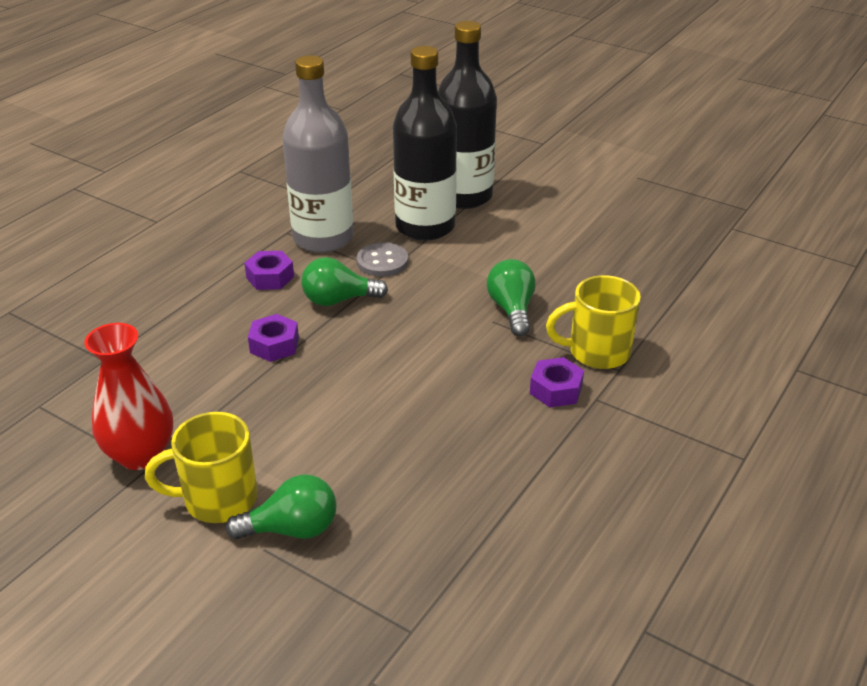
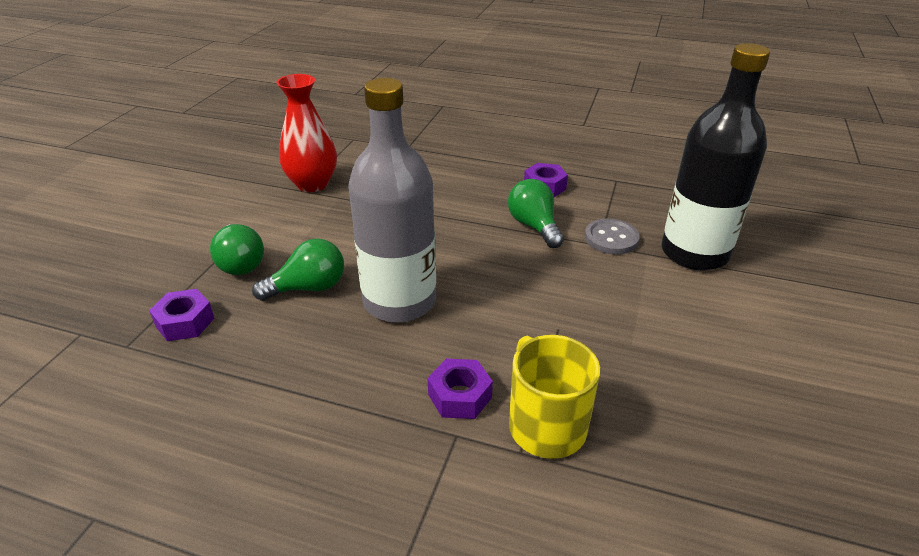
camera: 75 degrees right, 0 degrees up
(218, 499) = (270, 224): yellow mug -> none
(274, 345) = (454, 208): purple nut -> purple nut (185, 322)
(323, 238) = (622, 199): grey bottle -> grey bottle (399, 301)
(464, 196) = (780, 269): black bottle -> none
(512, 310) = (587, 340): green light bulb -> green light bulb (308, 288)

